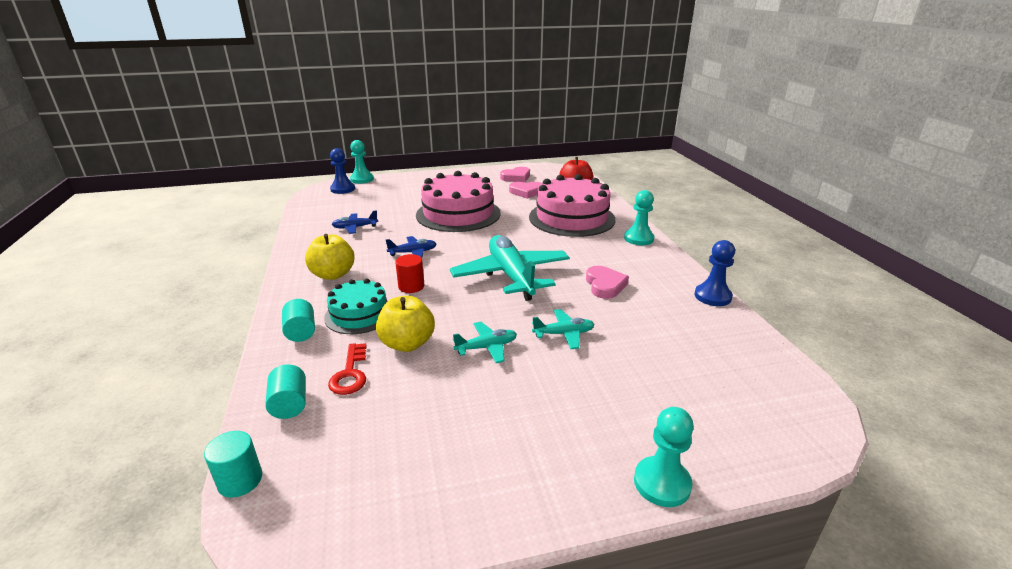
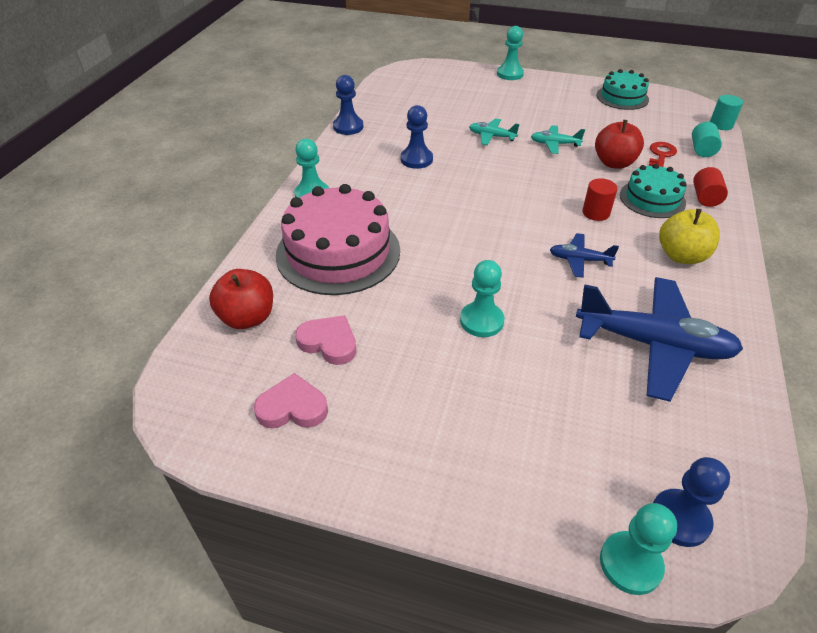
camera: 150 degrees left, 15 degrees up
(301, 332) = (705, 198): turquoise cylinder -> red cylinder
(355, 227) = (653, 344): blue plane -> blue plane, size x2.14
(407, 344) = (614, 163): yellow apple -> red apple
(426, 494) = (622, 97): none -> turquoise cake
(458, 214) = (481, 321): pink cake -> turquoise pawn
(511, 276) = (490, 194): turquoise plane -> none
(605, 285) = (416, 159): pink heart -> blue pawn

